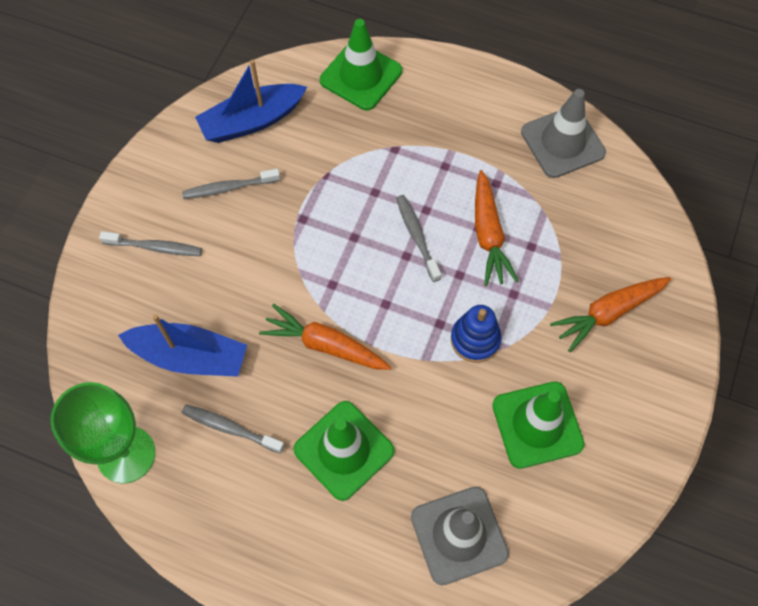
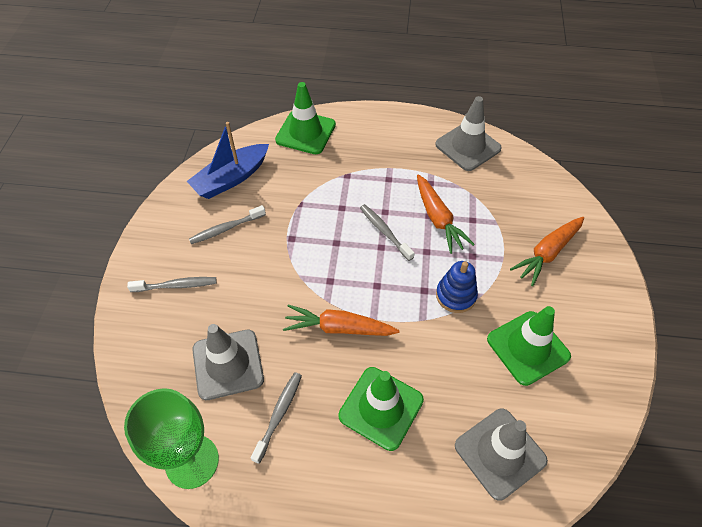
camera: 15 degrees left, 10 degrees down
(190, 356) = (228, 364): blue boat -> grey traffic cone
(230, 428) = (279, 414): grey toothbrush -> grey toothbrush turned 105 degrees clockwise

